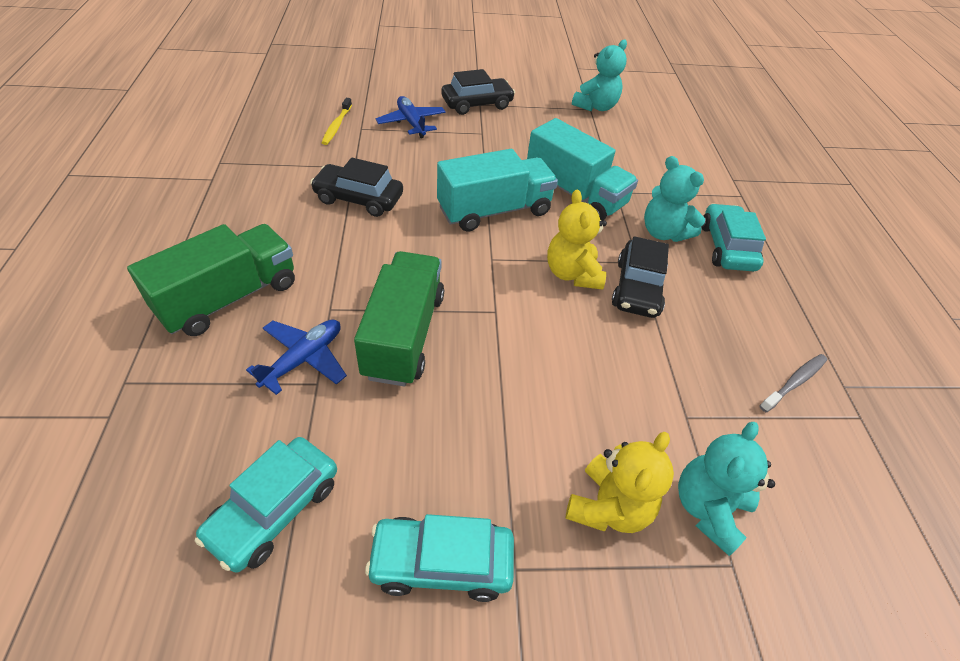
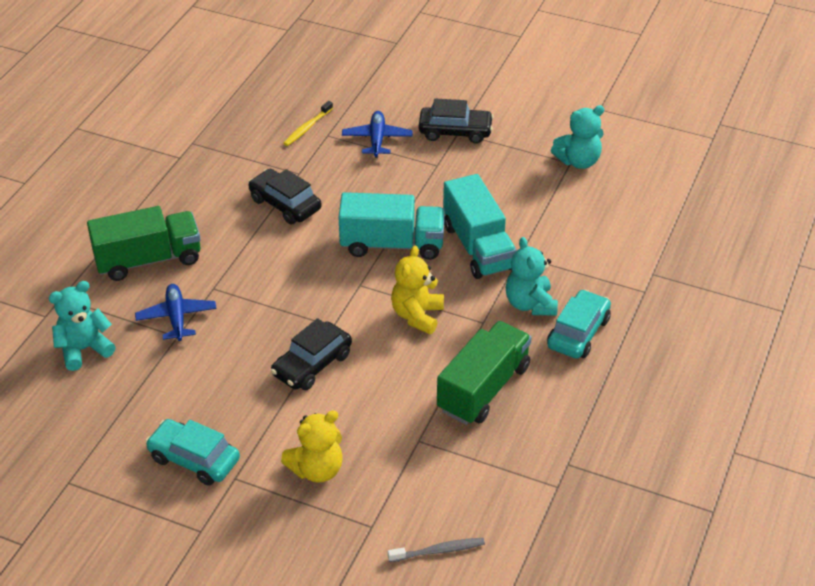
camera: 30 degrees right, 5 degrees down
(274, 509) = (115, 399): turquoise car -> none
(303, 359) = (176, 318): blue plane -> blue plane turned 75 degrees counterclockwise
(404, 335) = (254, 322): green truck -> green truck (483, 388)
(637, 288) = (463, 342): black car -> black car (312, 364)
(708, 509) = (383, 494): turquoise teddy bear -> turquoise teddy bear (84, 349)
(794, 382) = (528, 448): grey toothbrush -> grey toothbrush (438, 551)

